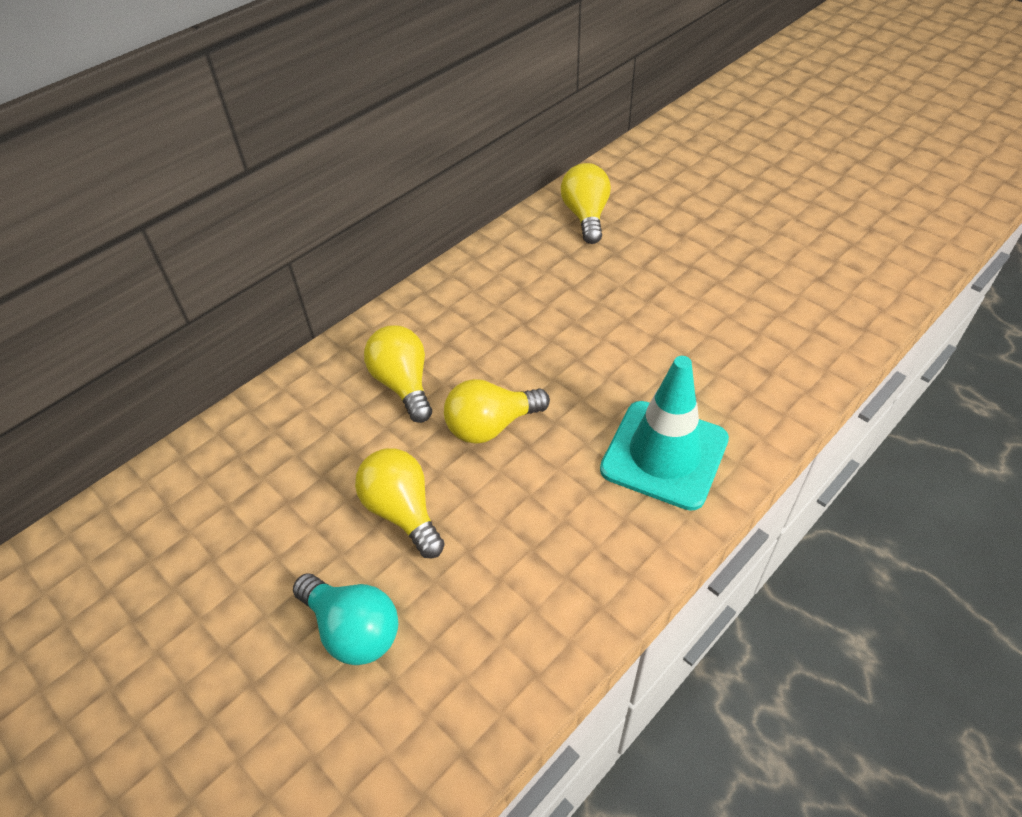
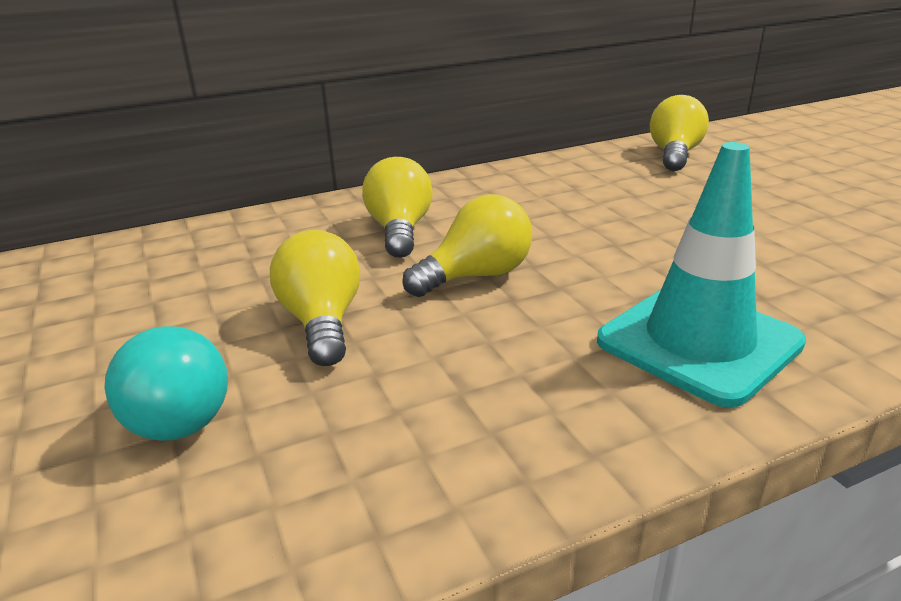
camera: 20 degrees right, 20 degrees down
(491, 426) = (476, 276): yellow light bulb -> yellow light bulb turned 150 degrees clockwise

